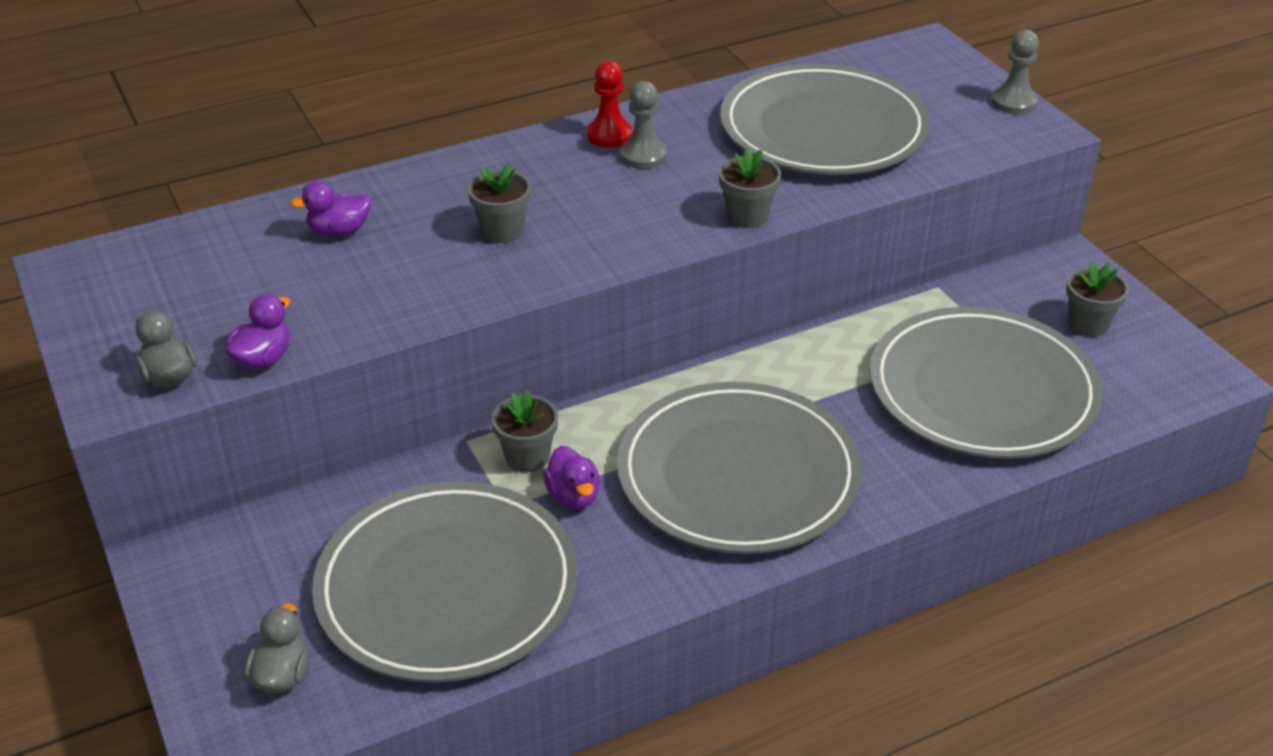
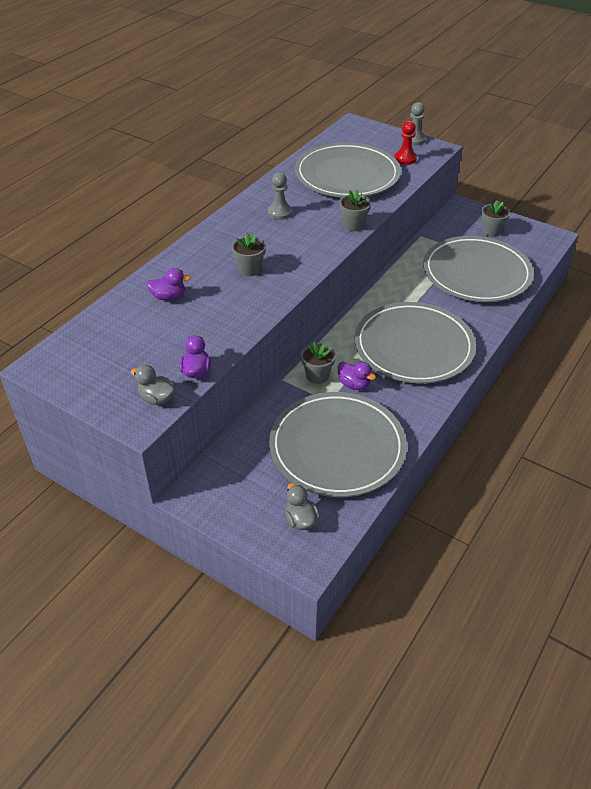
camera: 30 degrees left, 5 degrees up
(339, 231) = (169, 297): purple duck -> purple duck turned 135 degrees counterclockwise
(609, 135) = (254, 208): red pawn -> red pawn (405, 159)

